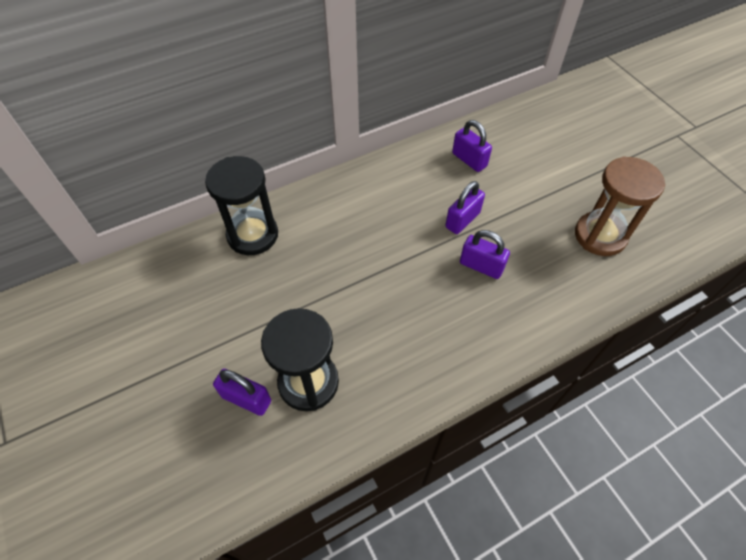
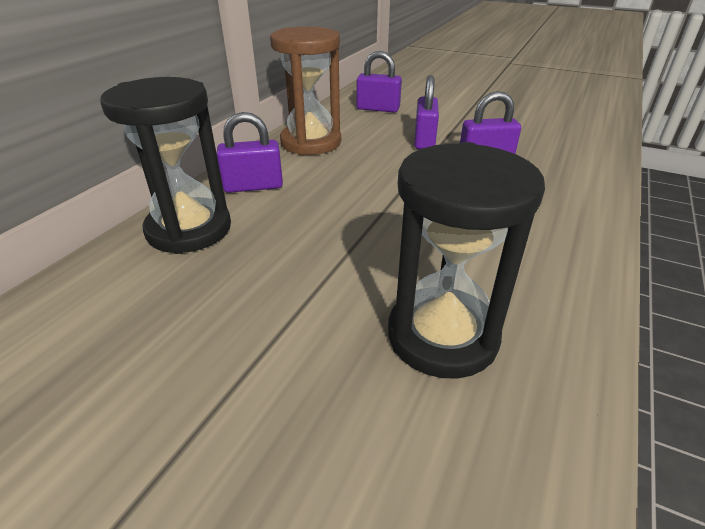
camera: 35 degrees left, 20 degrees down
(246, 399) = (374, 411): purple padlock -> purple padlock (253, 186)
(600, 236) = (544, 115): brown hourglass -> brown hourglass (311, 142)

